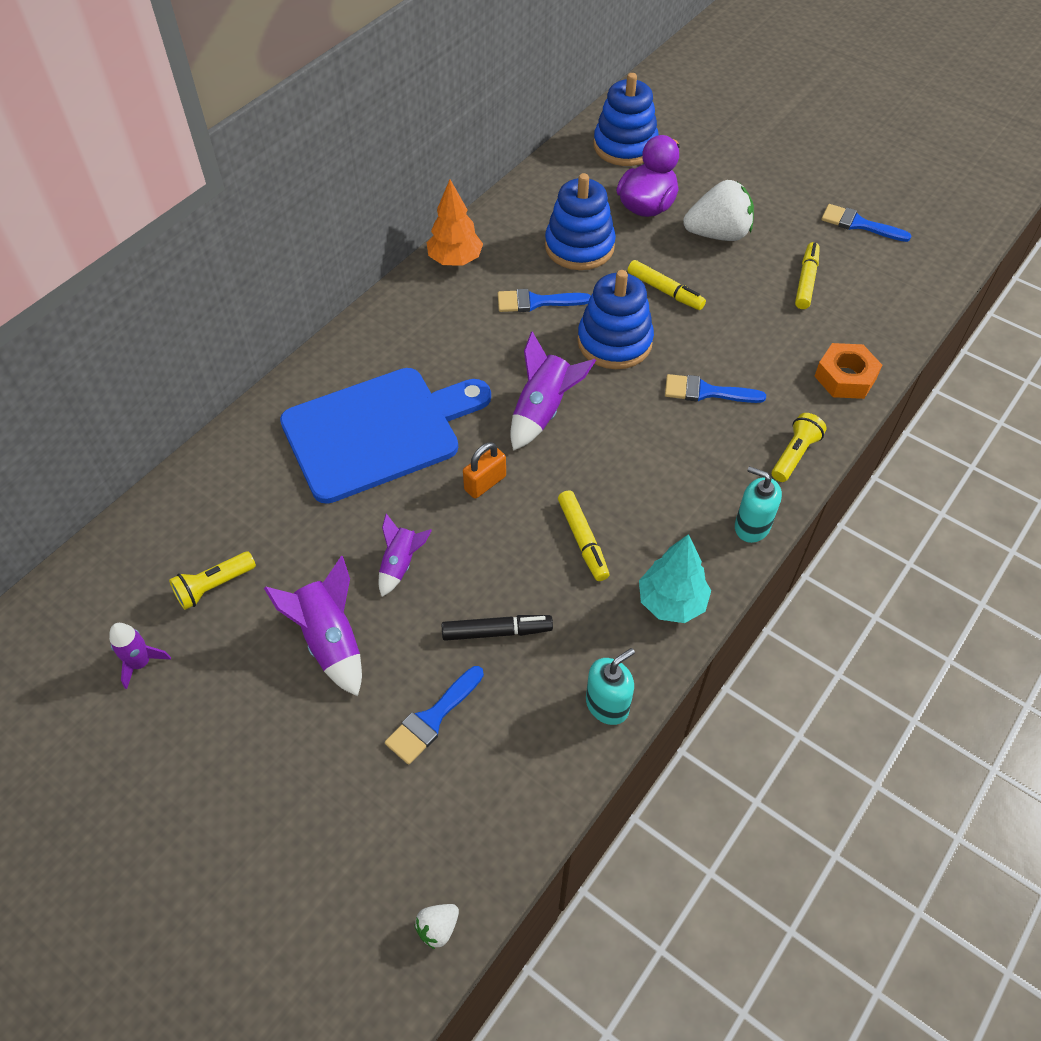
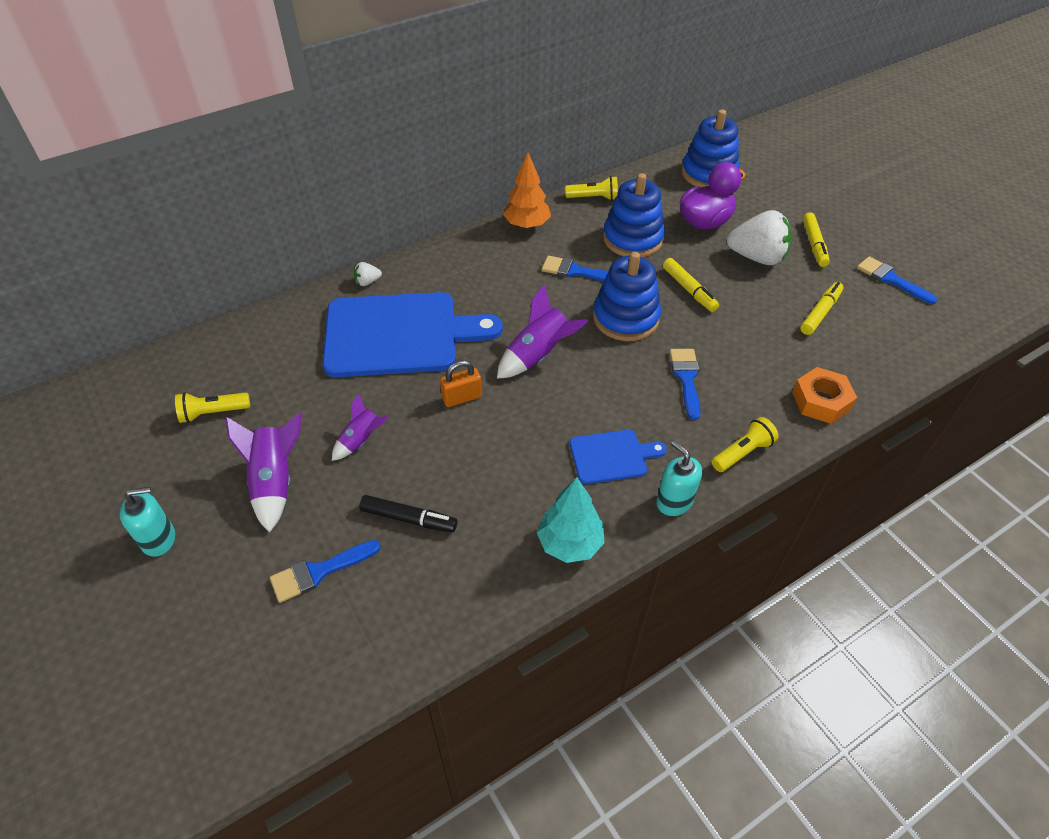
camera: 20 degrees right, 5 degrees down
(141, 663) = (129, 453): purple rocket -> none
(438, 928) = (227, 751): white strawberry -> white strawberry (367, 282)
(514, 207) = (593, 198): none -> yellow flashlight
(582, 540) = (519, 467): yellow marker -> yellow marker (814, 244)
(607, 705) = (469, 612): turquoise soap dispenser -> turquoise soap dispenser (159, 539)
(670, 498) = (612, 456): none -> blue cutting board
(706, 392) = (686, 378): blue brush -> blue brush turned 60 degrees clockwise

